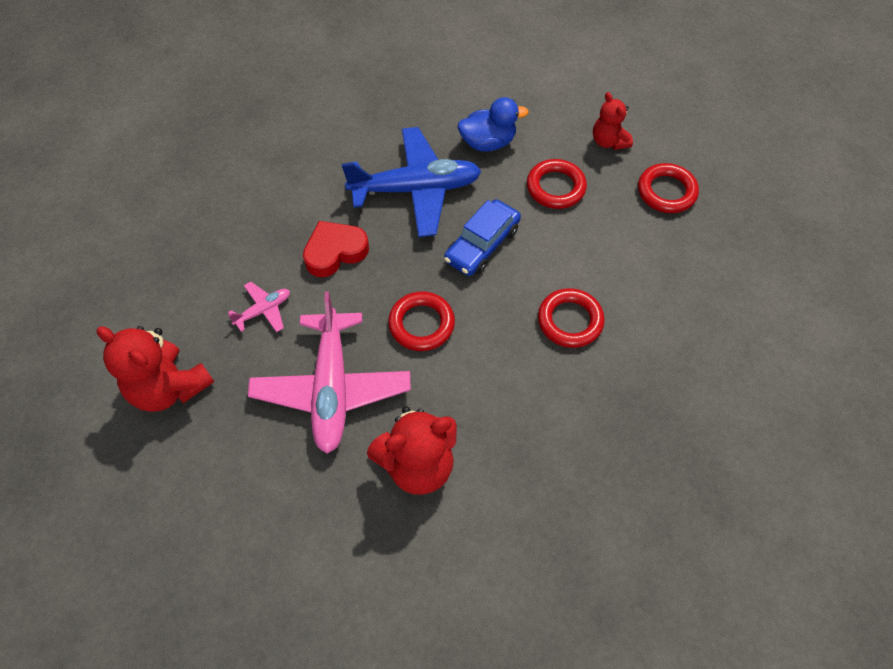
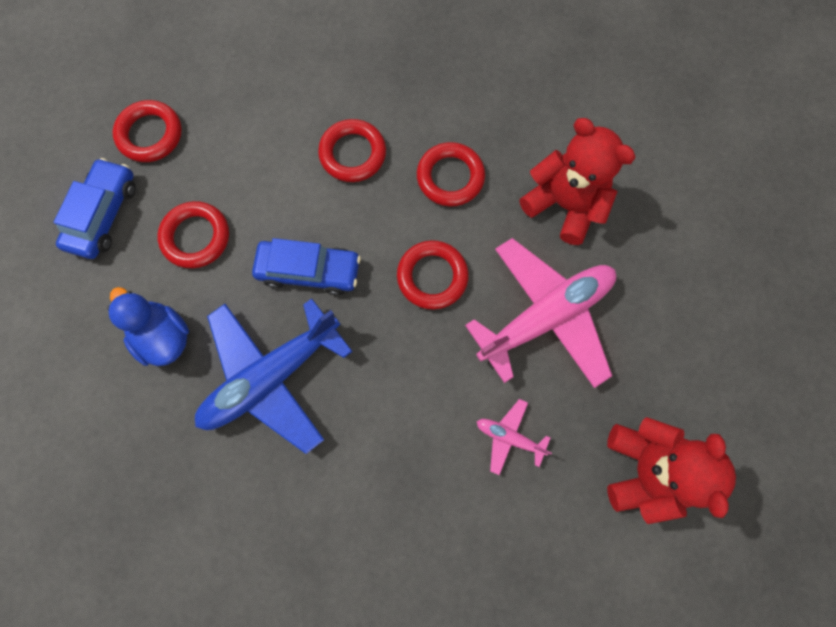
camera: 120 degrees left, 15 degrees up
(335, 252) = (399, 411): red heart -> none
(416, 189) = (271, 376): blue plane -> blue plane turned 90 degrees counterclockwise
(502, 384) = (450, 177): none -> red ring
(608, 141) = (103, 214): red teddy bear -> blue car

